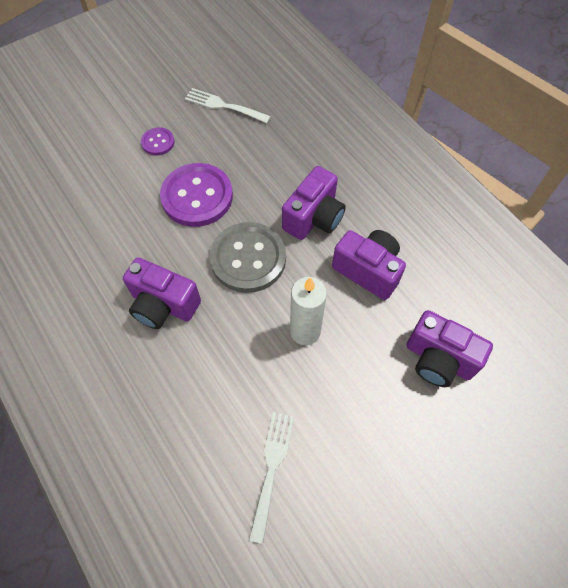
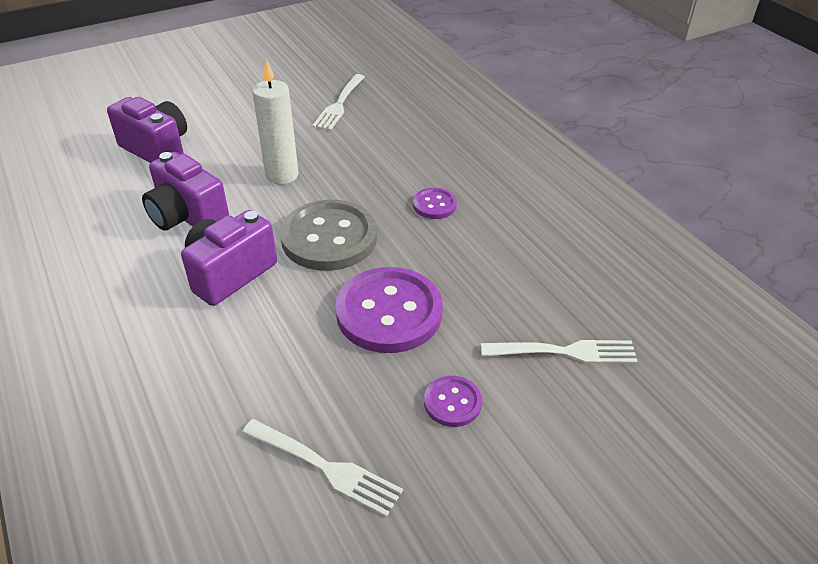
camera: 175 degrees left, 20 degrees down
(86, 178) = (564, 352): none -> white fork
(163, 305) = (434, 205): purple camera -> purple button

